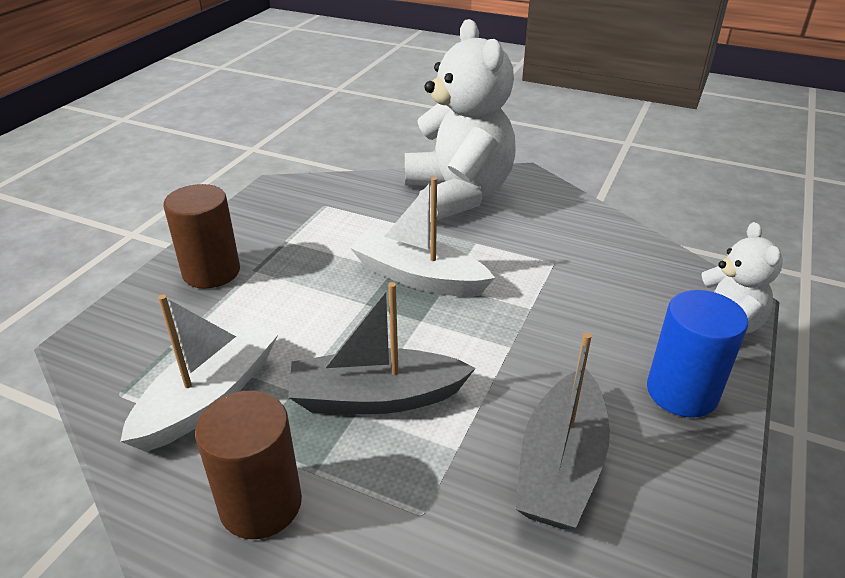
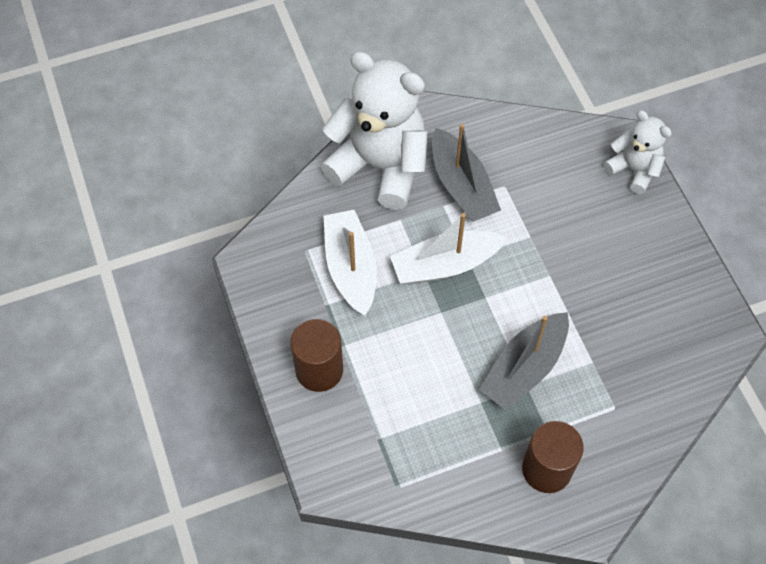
camera: 45 degrees left, 25 degrees up
(209, 396) = (445, 444): white boat -> white boat (350, 268)
(560, 465) = (643, 329): grey boat -> grey boat (462, 186)
(682, 392) = (653, 235): blue cylinder -> none

